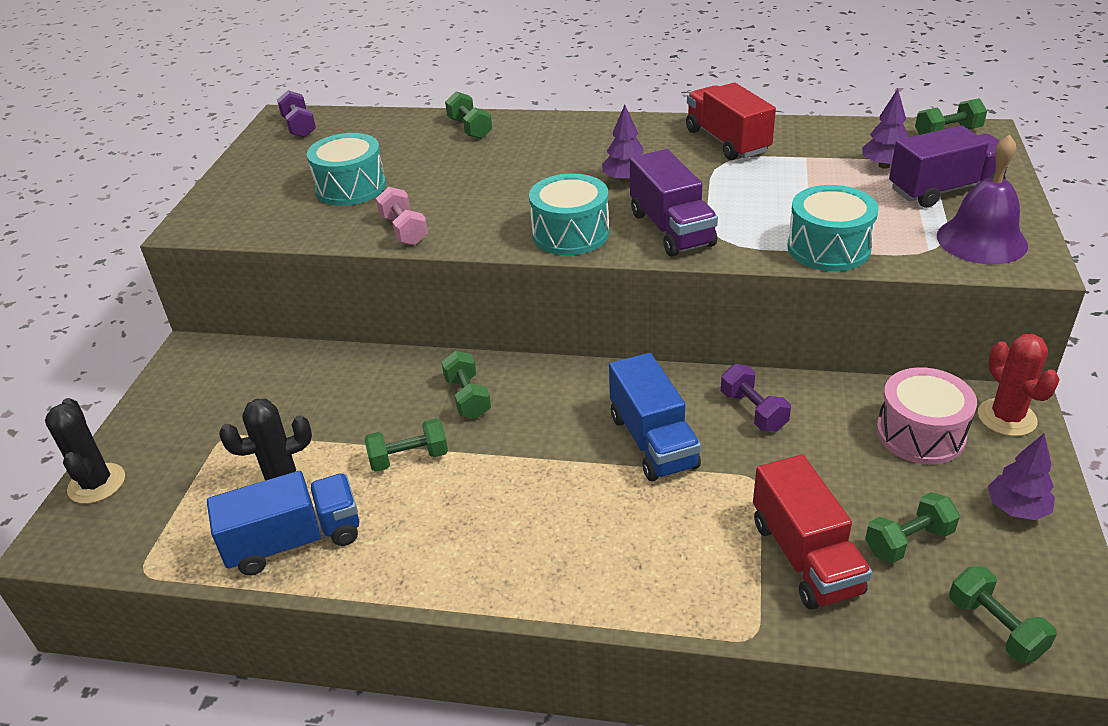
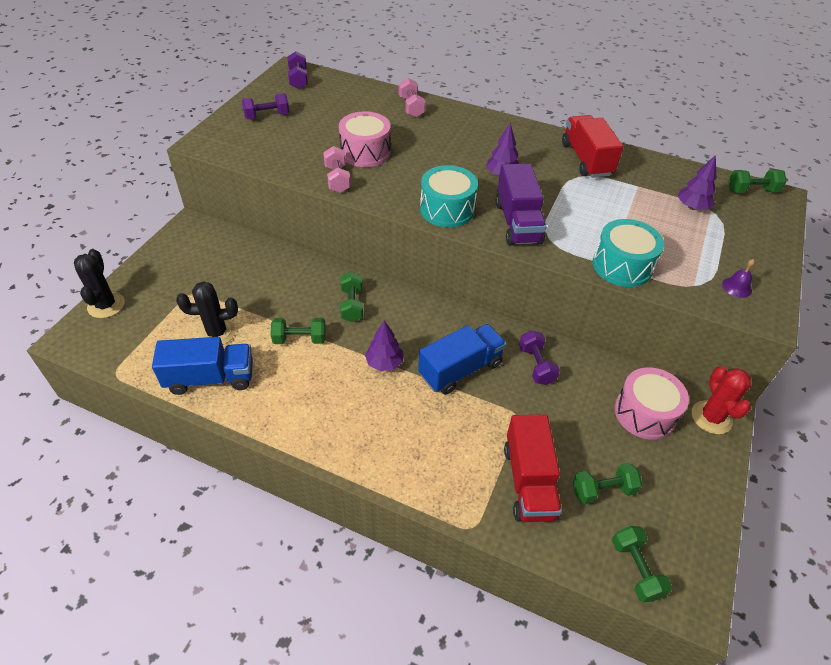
camera: 10 degrees right, 10 degrees up
(272, 177) = (267, 116): none -> purple dumbbell
(351, 187) = (315, 136): turquoise drum -> none
(429, 191) = (365, 152): none -> pink drum
(470, 128) = (411, 107): green dumbbell -> pink dumbbell
(653, 441) = (460, 369): blue truck -> blue truck turned 120 degrees counterclockwise
(945, 190) = (728, 238): purple truck -> none
(981, 240) = (737, 287): purple bell -> purple bell, size x0.45
(1016, 509) = (688, 488): purple tree -> purple tree (384, 363)

